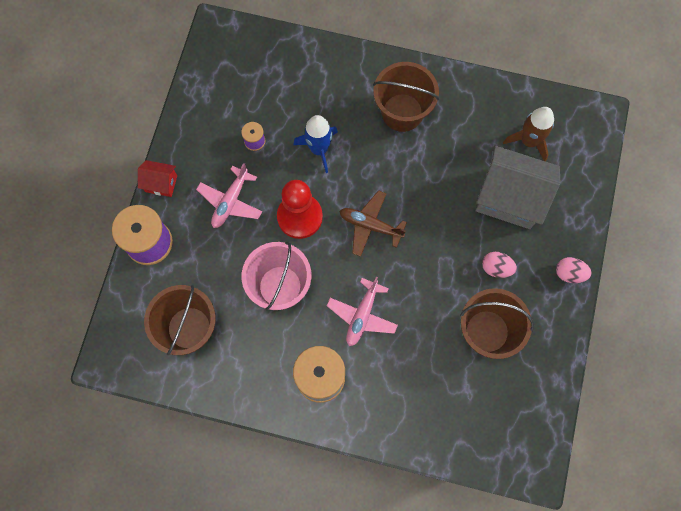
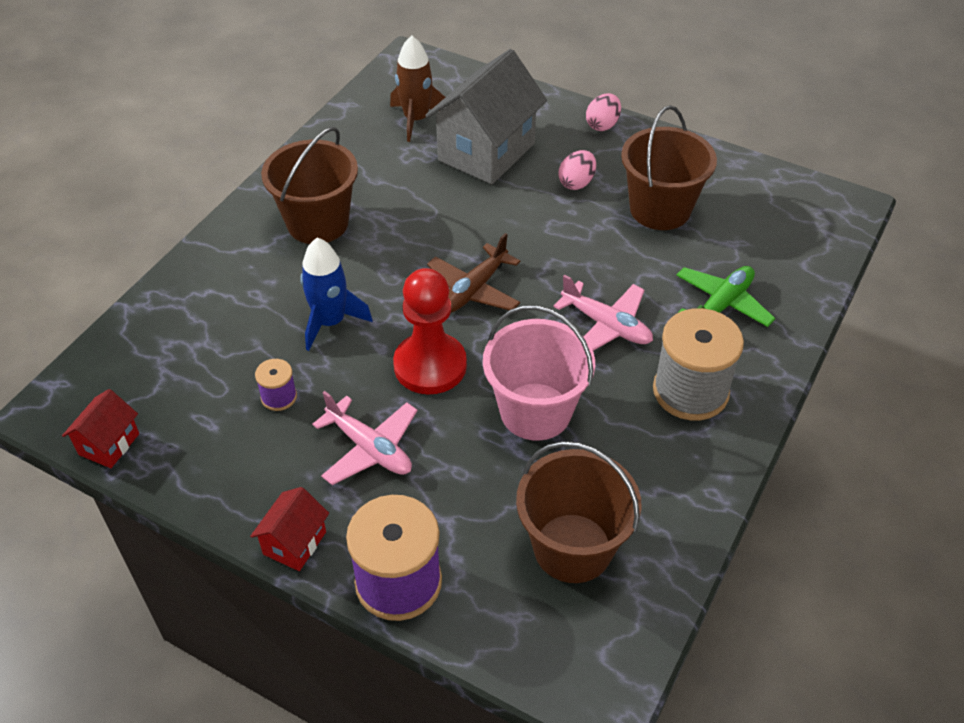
camera: 75 degrees left, 25 degrees down
(201, 68) = (109, 444): none -> red house
(402, 388) = (721, 305): none -> green plane

